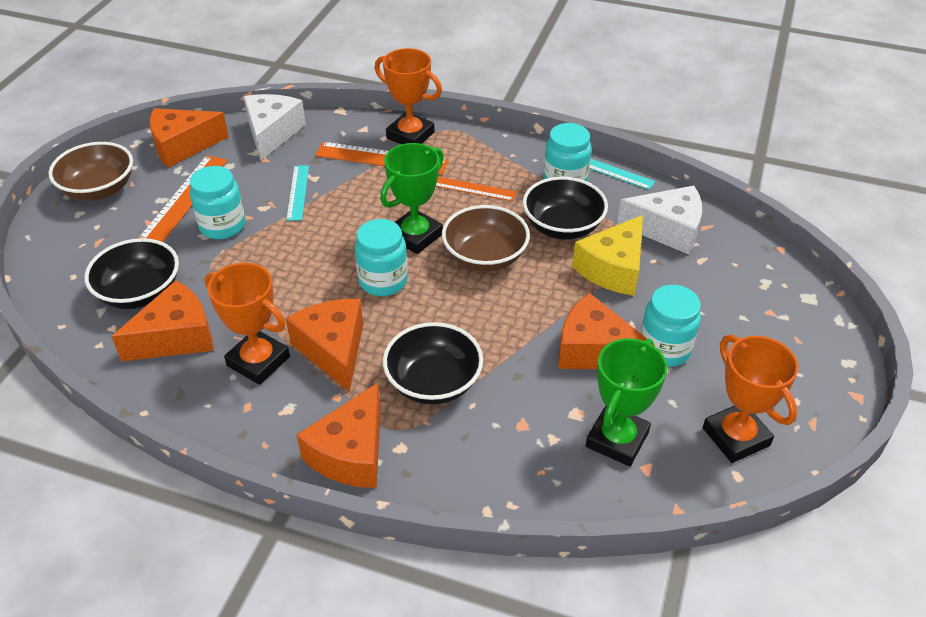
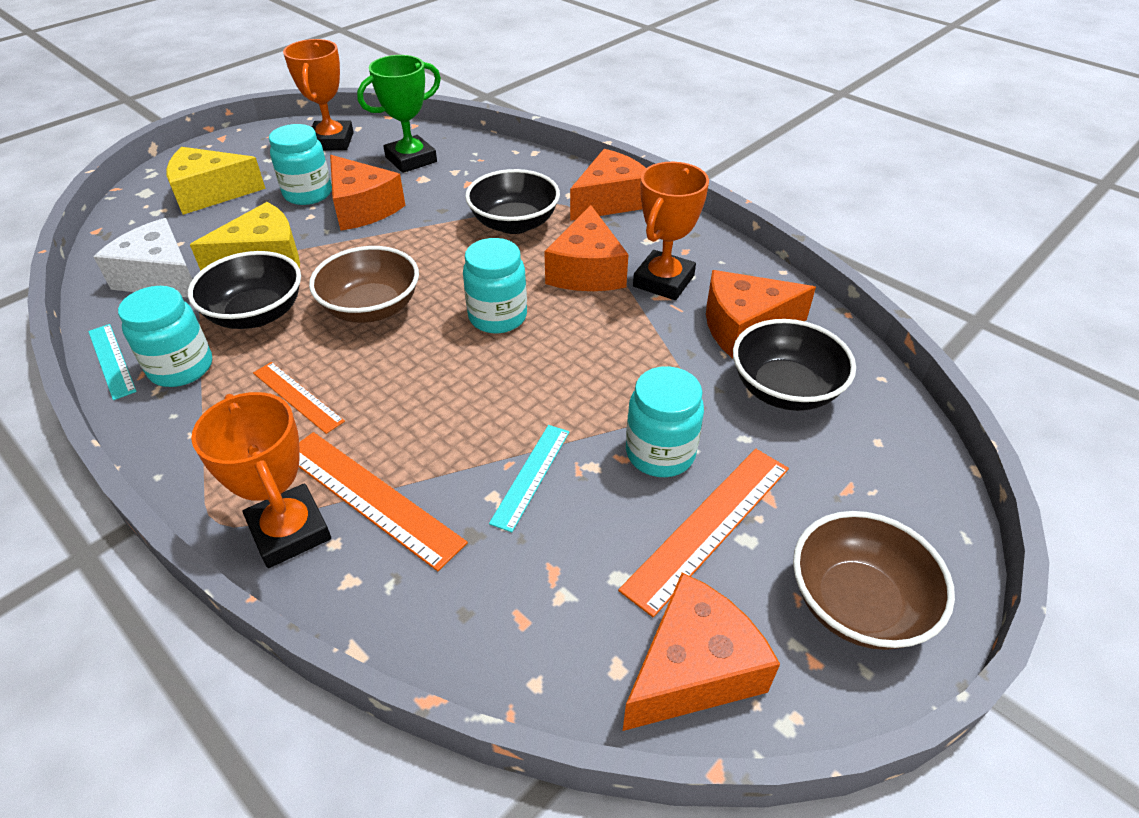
camera: 155 degrees left, 0 degrees up
(183, 146) = (693, 669): orange cheese -> orange cheese turned 45 degrees counterclockwise
(258, 361) = (663, 281): orange trophy -> orange trophy turned 60 degrees clockwise
(272, 133) = (512, 636): white cheese -> none
(415, 236) = (423, 356): green trophy -> none
(751, 317) = (210, 193): none -> yellow cheese

